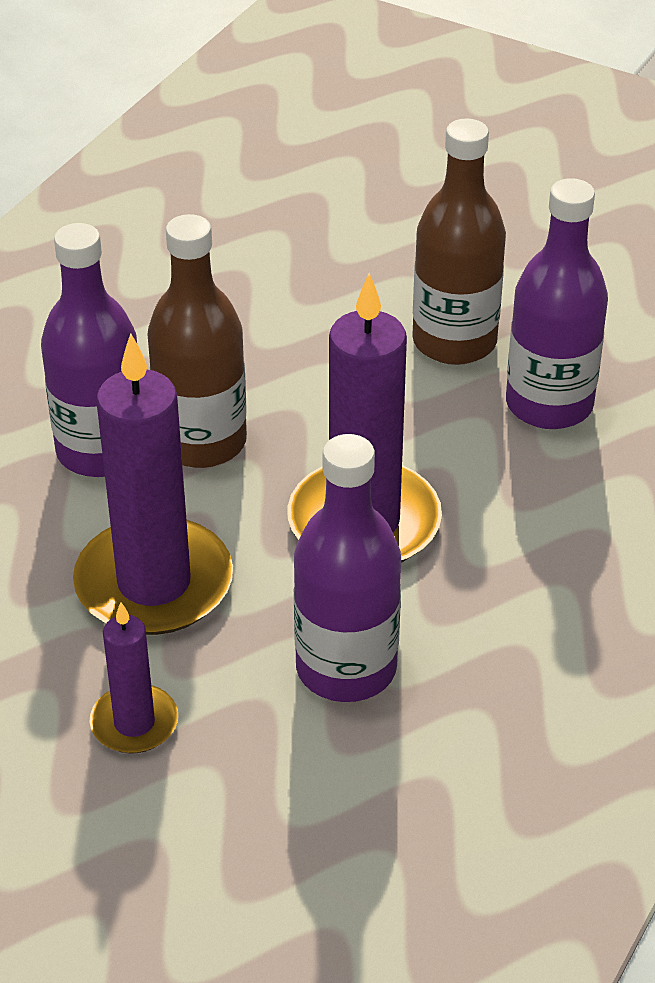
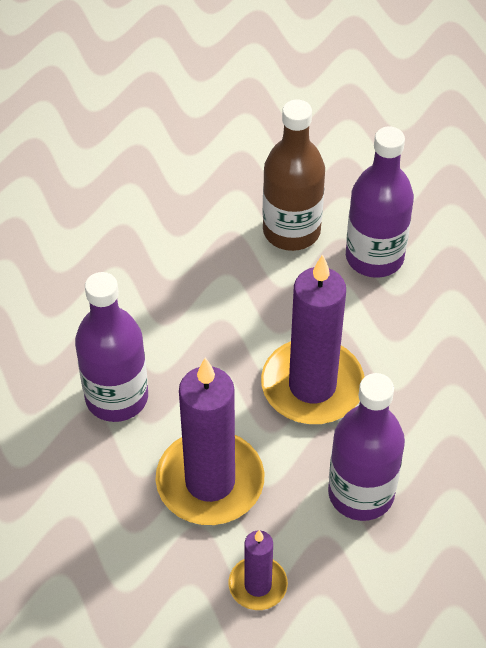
camera: 25 degrees left, 10 degrees up
(202, 442) = (177, 366): brown bottle -> none

